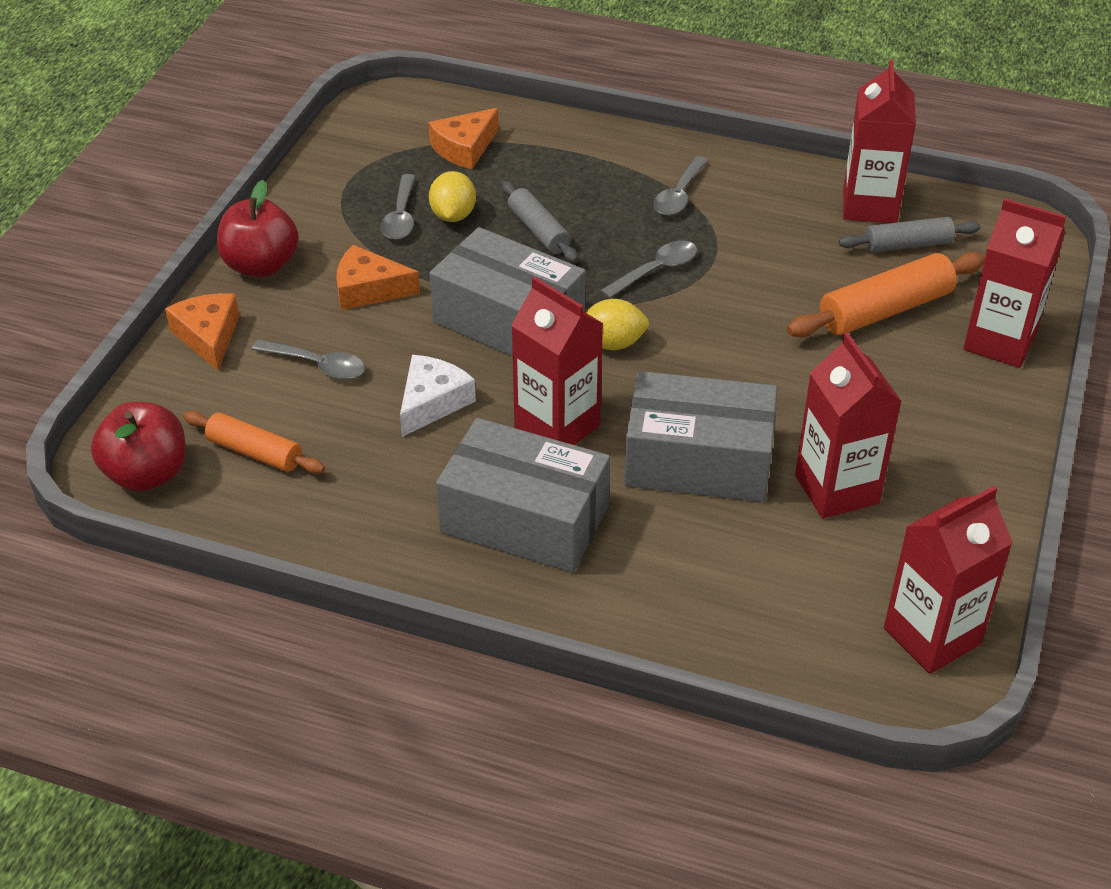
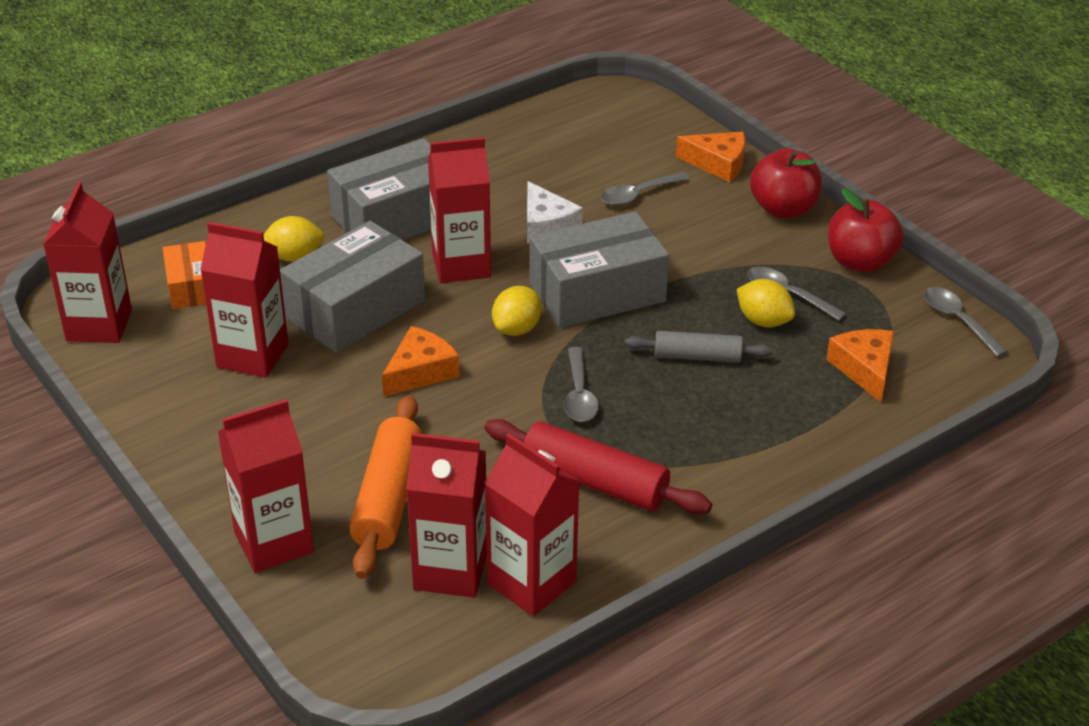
camera: 125 degrees right, 5 degrees down
(147, 474) = (601, 106): red apple -> red apple (860, 262)
(255, 452) = (577, 145): orange rolling pin -> none
(369, 289) = (704, 245): orange cheese -> orange cheese (420, 371)
(670, 558) = (294, 257): none -> yellow lemon
(679, 195) = (671, 463): grey spoon -> grey spoon (957, 320)
(741, 221) = (595, 481): none -> red rolling pin
(801, 606) = (190, 287): none -> orange box
(907, 245) = (450, 570): grey rolling pin -> red carton

